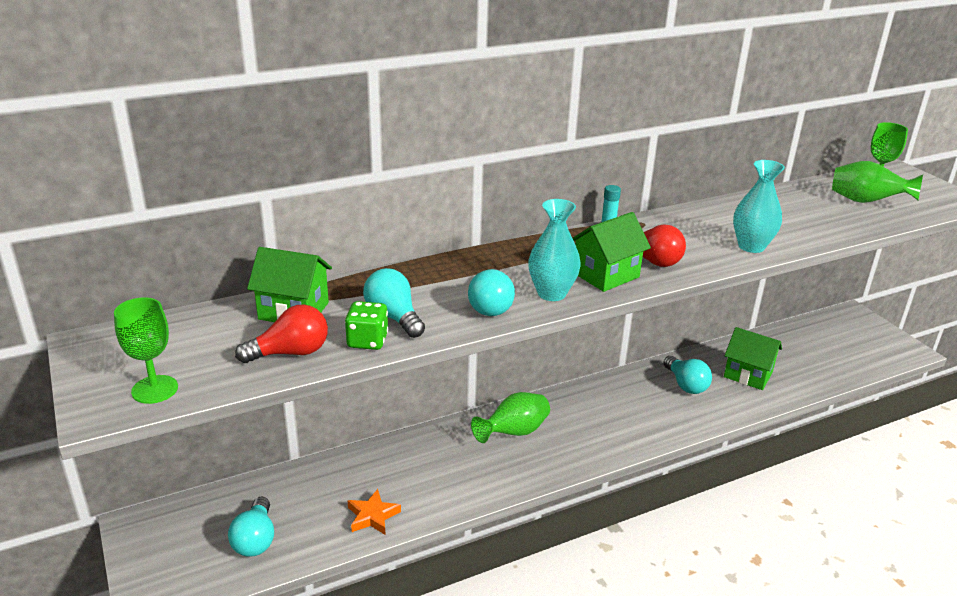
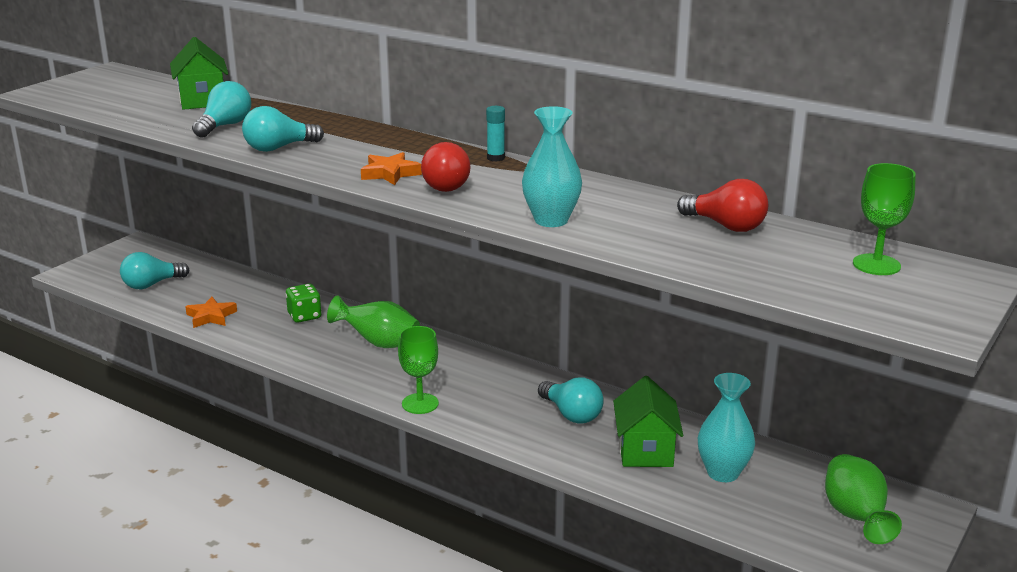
camera: 60 degrees right, 5 degrees down
(155, 389) = (68, 96): green goblet -> green goblet (420, 403)
(290, 353) = (143, 113): red light bulb -> red light bulb (726, 226)
(367, 341) = (181, 127): green dice -> green dice (304, 316)
(551, 293) = (326, 162): turquoise vase -> turquoise vase (723, 473)
(605, 275) = (390, 173): green house -> orange star
(685, 384) = (571, 414): turquoise light bulb -> turquoise light bulb turned 75 degrees counterclockwise
(866, 202) = (803, 264): green vase -> green vase (855, 518)

